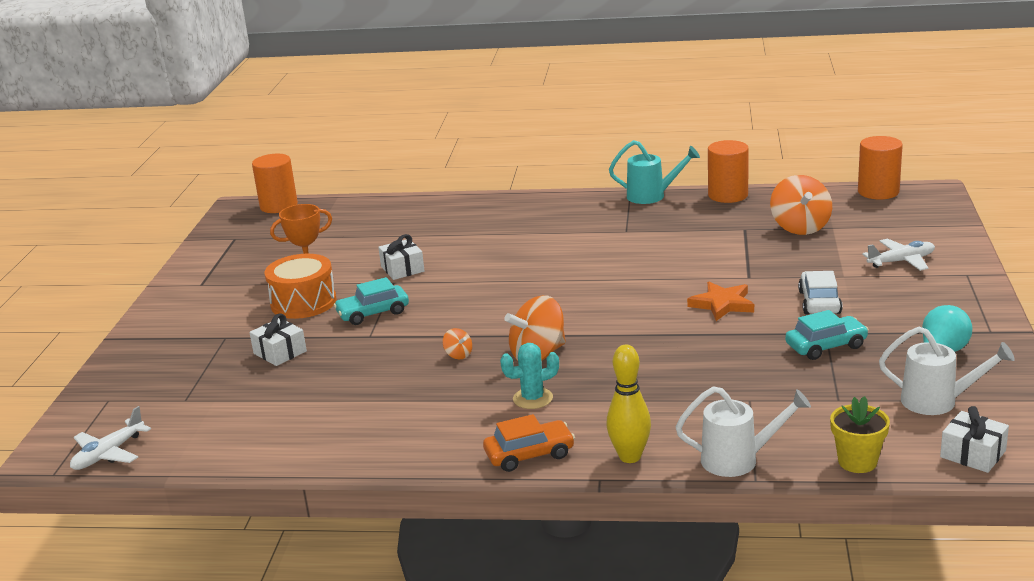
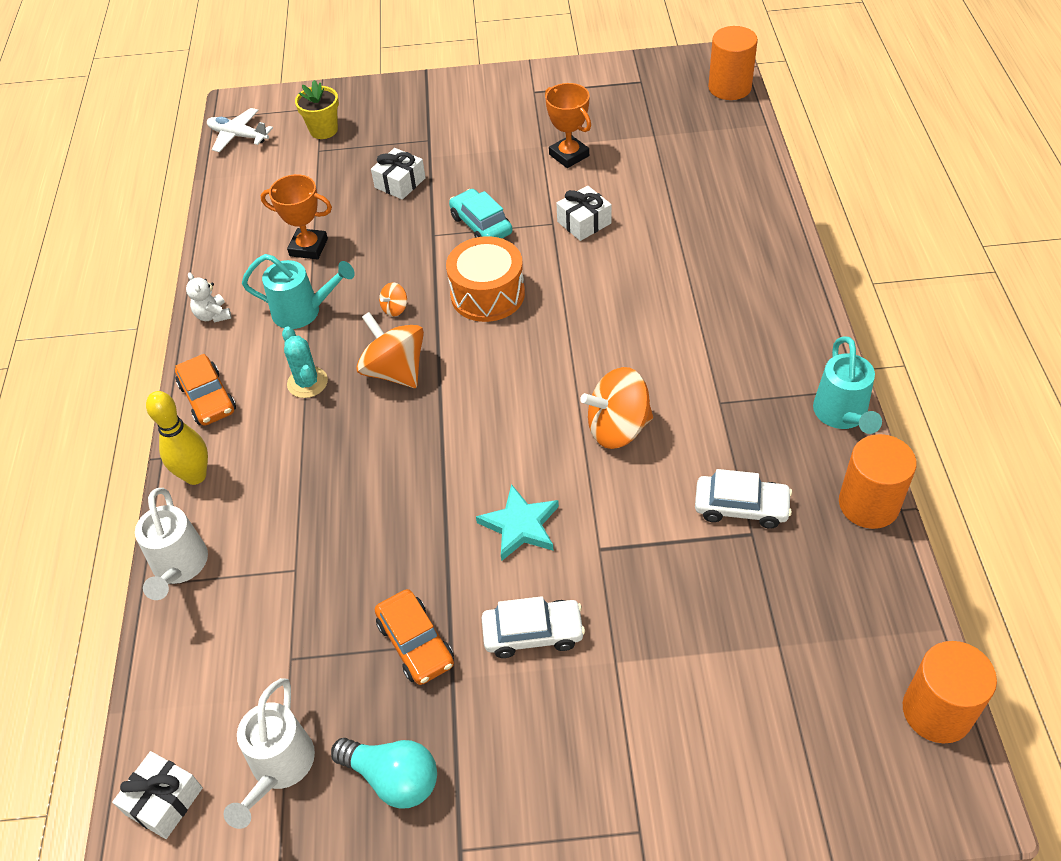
camera: 80 degrees right, 25 degrees up
(303, 302) = (501, 170): orange drum -> orange drum (487, 294)
(341, 402) = (308, 247): none -> orange trophy
(409, 457) = (213, 315): none -> white teddy bear
(435, 403) = (304, 311): none -> turquoise watering can
(722, 230) = (741, 507): none -> white car
(722, 304) = (520, 526): orange star -> turquoise star
(800, 227) = (771, 602): orange spinning top -> orange spinning top (618, 428)
(826, 346) = (416, 643): turquoise car -> orange car
(857, 462) = (162, 679): yellow flower pot -> yellow flower pot (324, 130)
(901, 261) = (672, 739): white plane -> none

